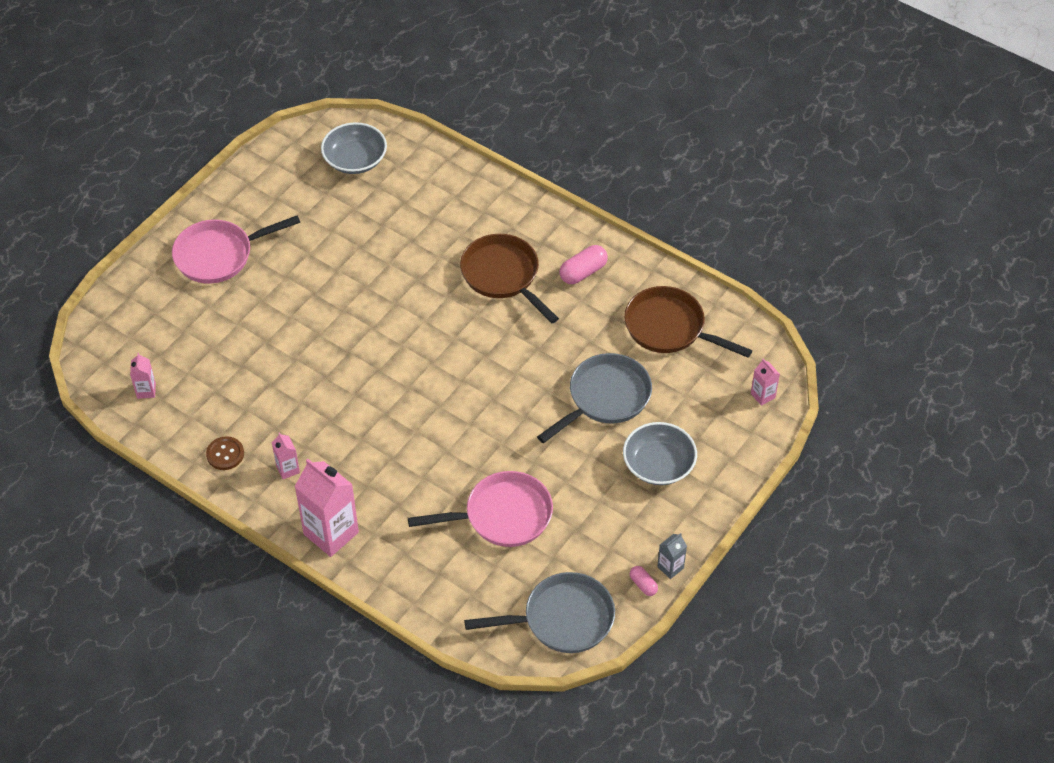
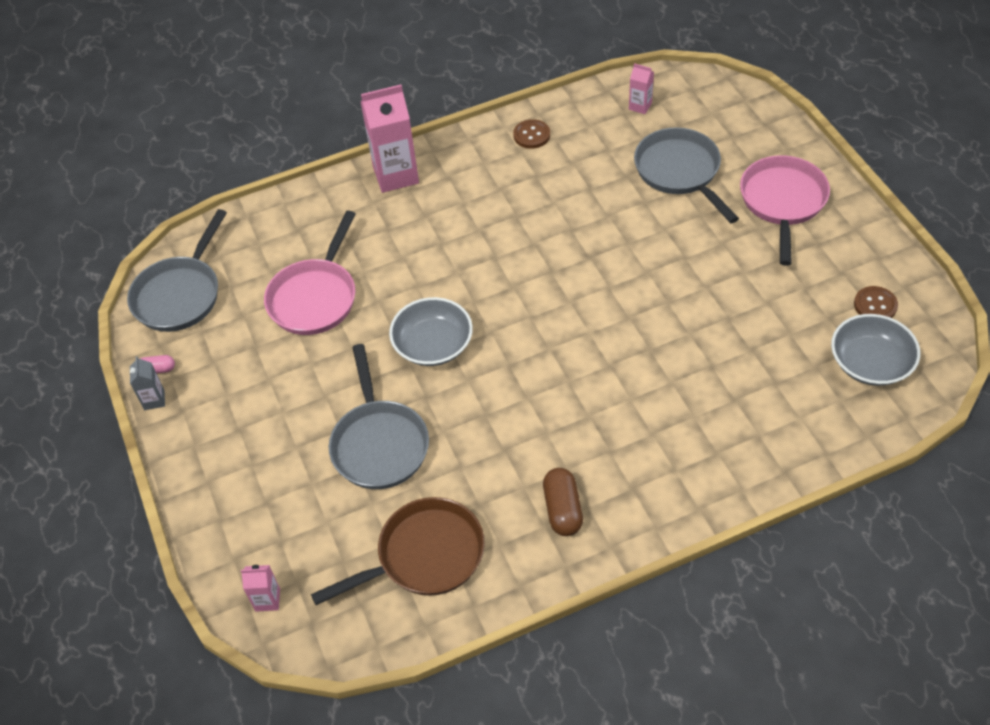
camera: 125 degrees right, 0 degrees up
(218, 331) = (680, 172): none -> grey pan
(288, 469) = (484, 169): pink carton -> none
(299, 172) = (875, 305): none -> brown button
(503, 276) = (606, 428): brown pan -> none
(583, 272) = (562, 509): pink capsule -> brown capsule
(658, 464) = (266, 449): grey bowl -> grey bowl (433, 344)

